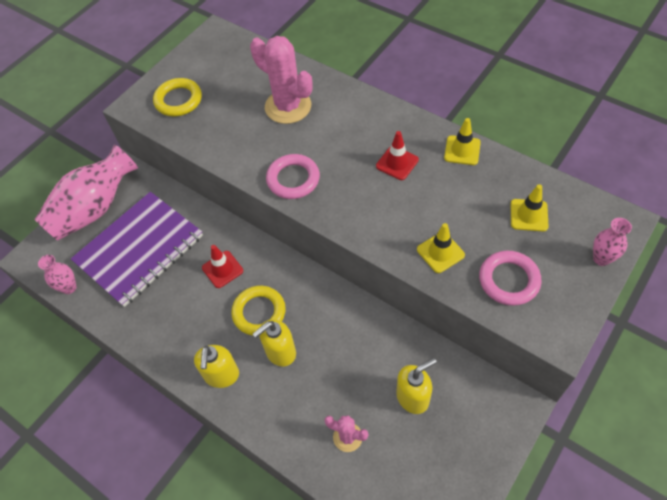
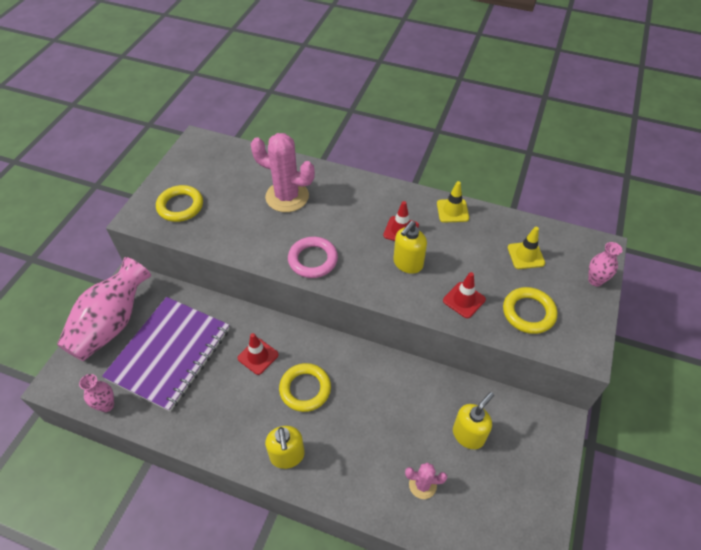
camera: 20 degrees left, 5 degrees down
(280, 352) = (336, 421): yellow soap dispenser -> yellow soap dispenser (407, 264)
(440, 252) = (464, 300): yellow traffic cone -> red traffic cone
(509, 280) = (528, 313): pink ring -> yellow ring

